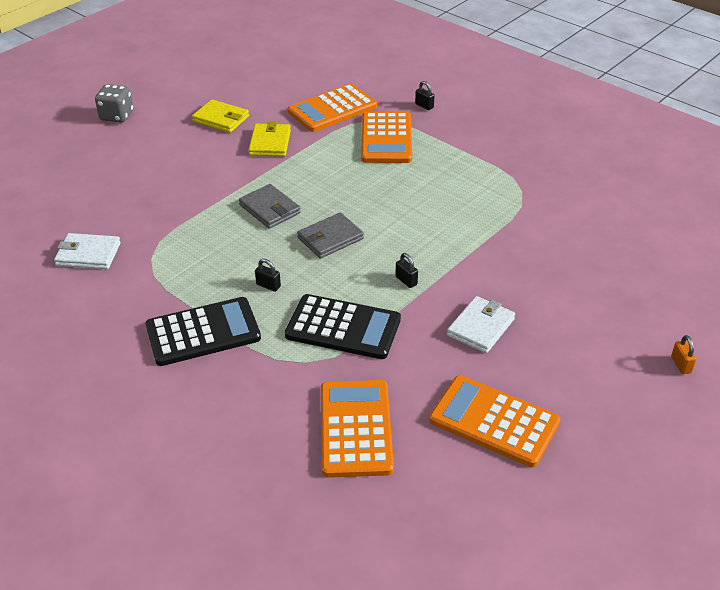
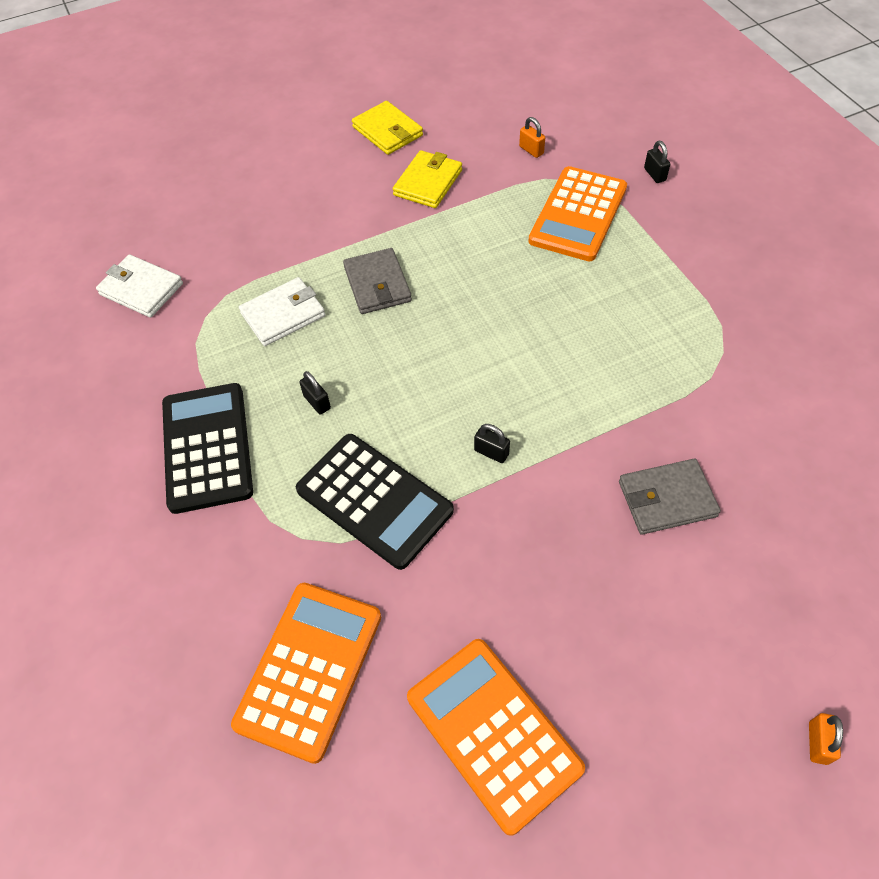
camera: 25 degrees right, 15 degrees up
(117, 116) = (272, 97): grey dice -> none
(203, 332) = (207, 447): black calculator -> black calculator turned 105 degrees counterclockwise
(330, 238) = (428, 353): grey wallet -> grey wallet (667, 499)
(332, 109) = (531, 150): orange calculator -> orange padlock
(406, 281) = (491, 452): black padlock -> black padlock turned 45 degrees counterclockwise
(480, 327) = (553, 565): white wallet -> white wallet (283, 314)

